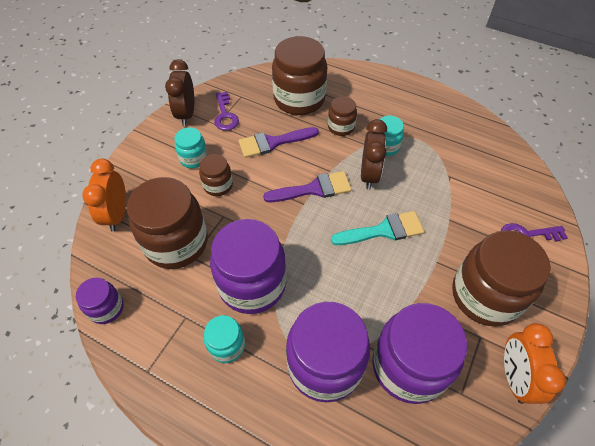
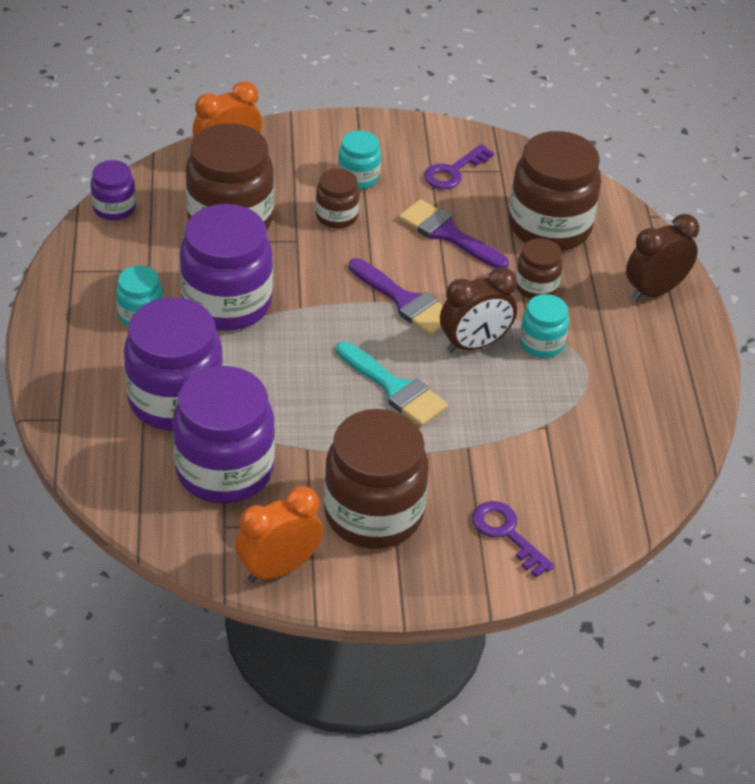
camera: 55 degrees right, 10 degrees down
(186, 114) = (422, 137): brown clock -> brown clock (654, 291)

